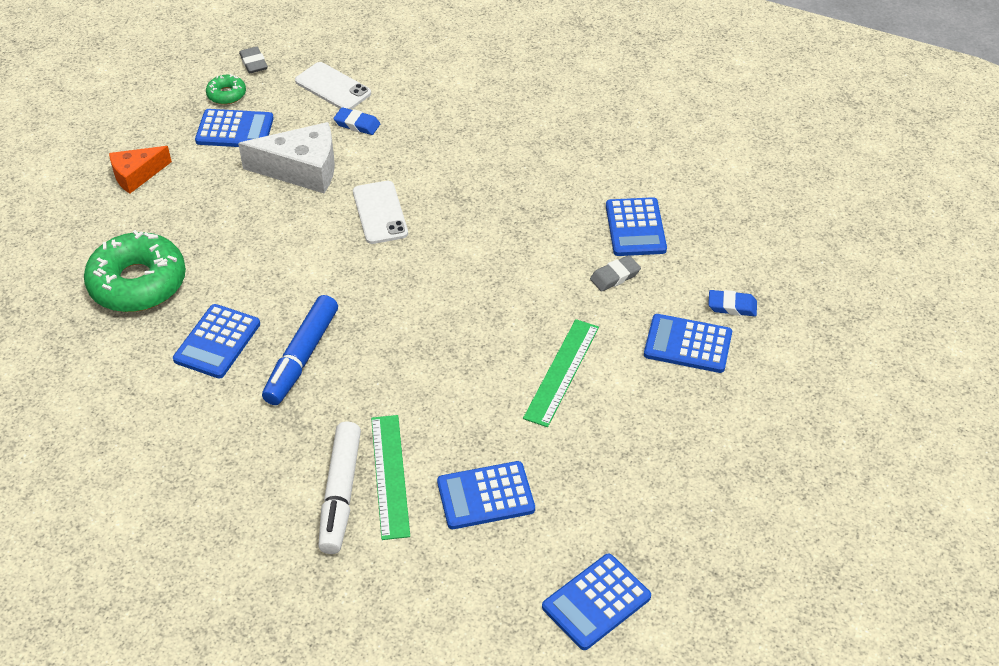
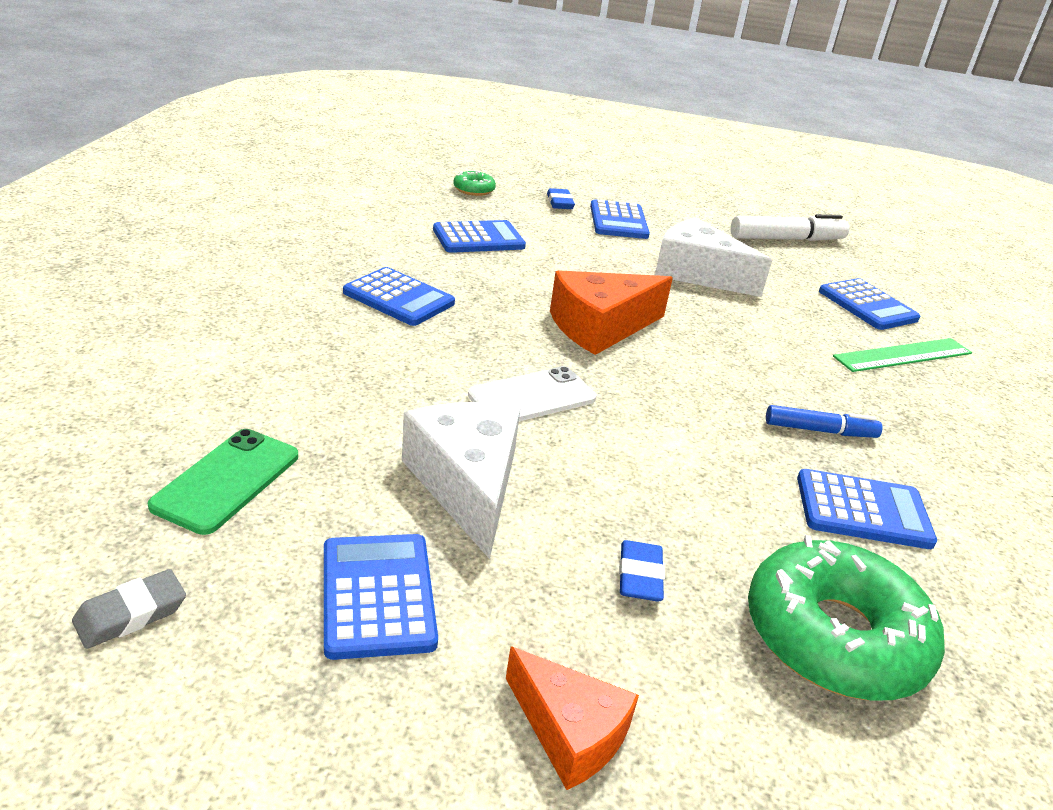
camera: 110 degrees left, 15 degrees down
(226, 94) = (255, 637): green donut -> green donut (474, 190)
(302, 357) = (820, 430): blue marker -> blue marker, size x0.62
(333, 87) = (227, 480): white phone -> green phone
(340, 494) = (955, 381): white marker -> white marker (786, 239)
(357, 124) = (334, 439): blue eraser -> blue eraser (640, 576)
(467, 271) = (600, 327): none -> orange cheese
(562, 372) = (697, 273): green ruler -> white cheese
(596, 602) = (903, 260): blue calculator -> blue calculator (399, 298)
(615, 276) = (555, 249): grey eraser -> none

